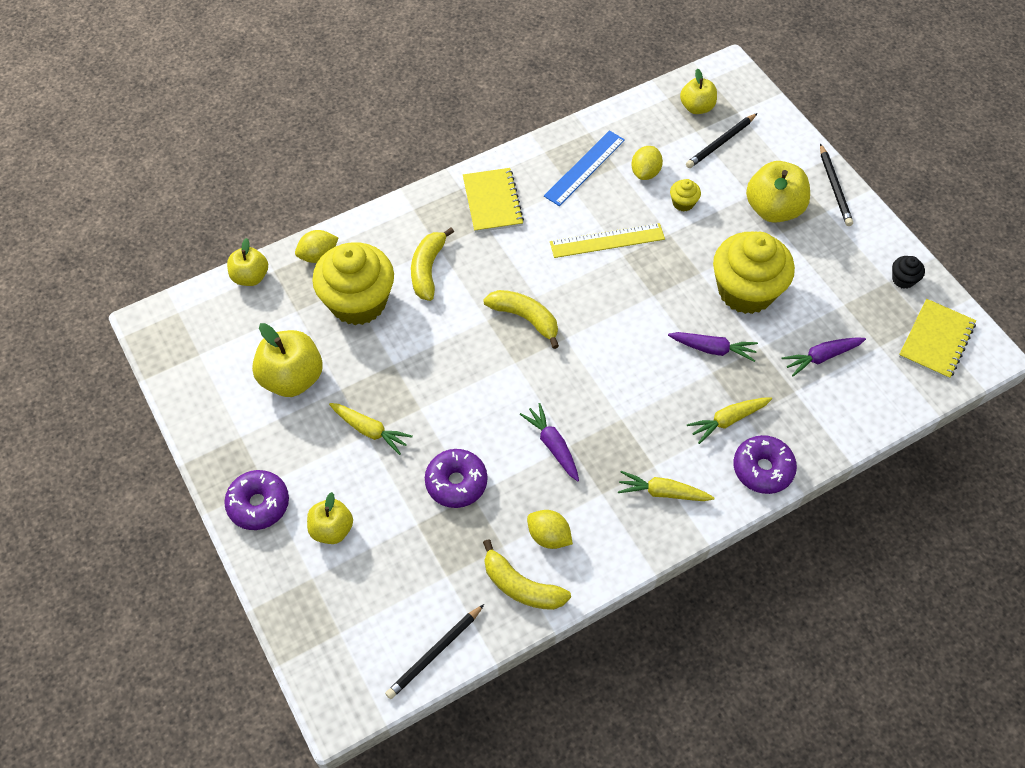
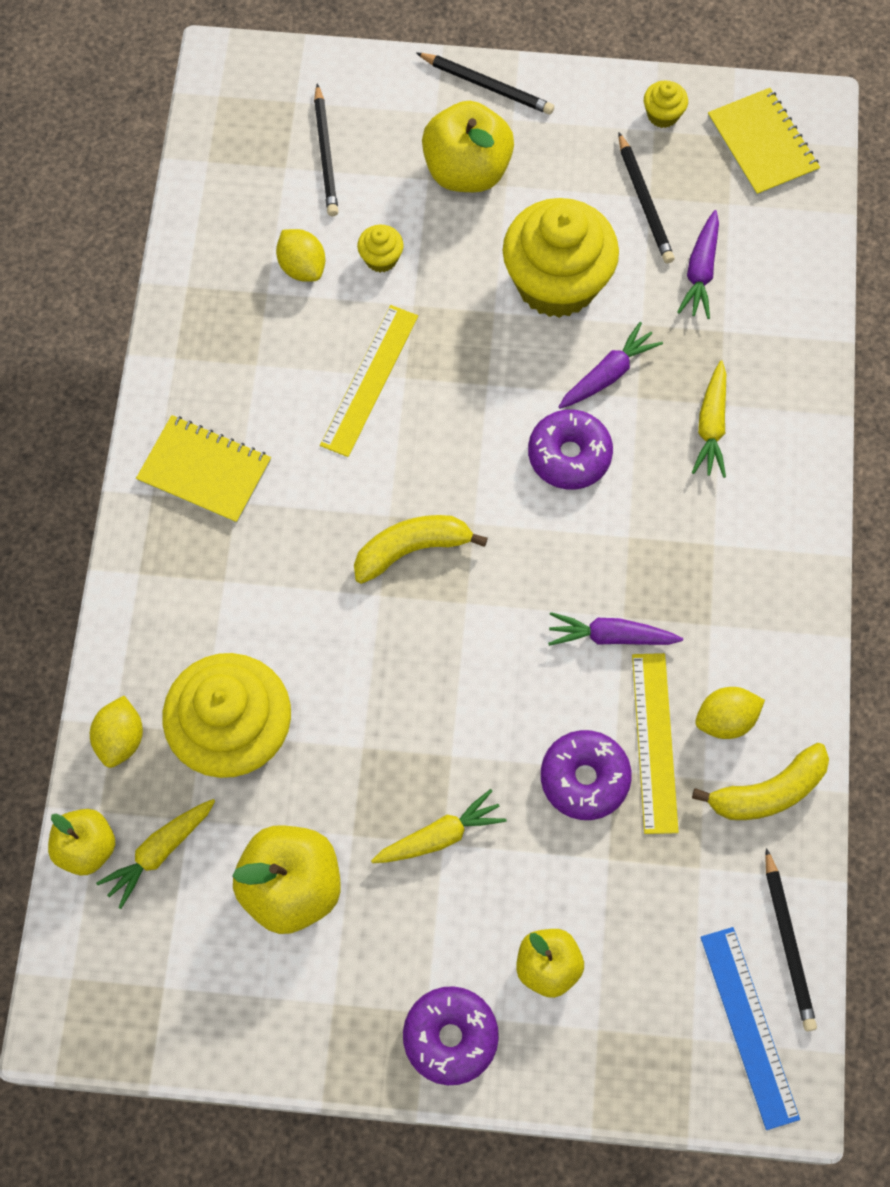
camera: 55 degrees left, 10 degrees up
(428, 269) = (249, 616): yellow banana -> none
(506, 506) = (654, 742): none -> yellow ruler
(584, 168) = (238, 329): blue ruler -> blue ruler (748, 1026)
(663, 492) = (754, 558): yellow carrot -> yellow carrot (160, 851)
(696, 107) = (250, 140): yellow apple -> none
(762, 469) = (796, 435): purple donut -> purple donut (569, 455)
(838, 303) = (644, 201): none -> black pencil
(903, 279) = (662, 115): black cupcake -> yellow cupcake

